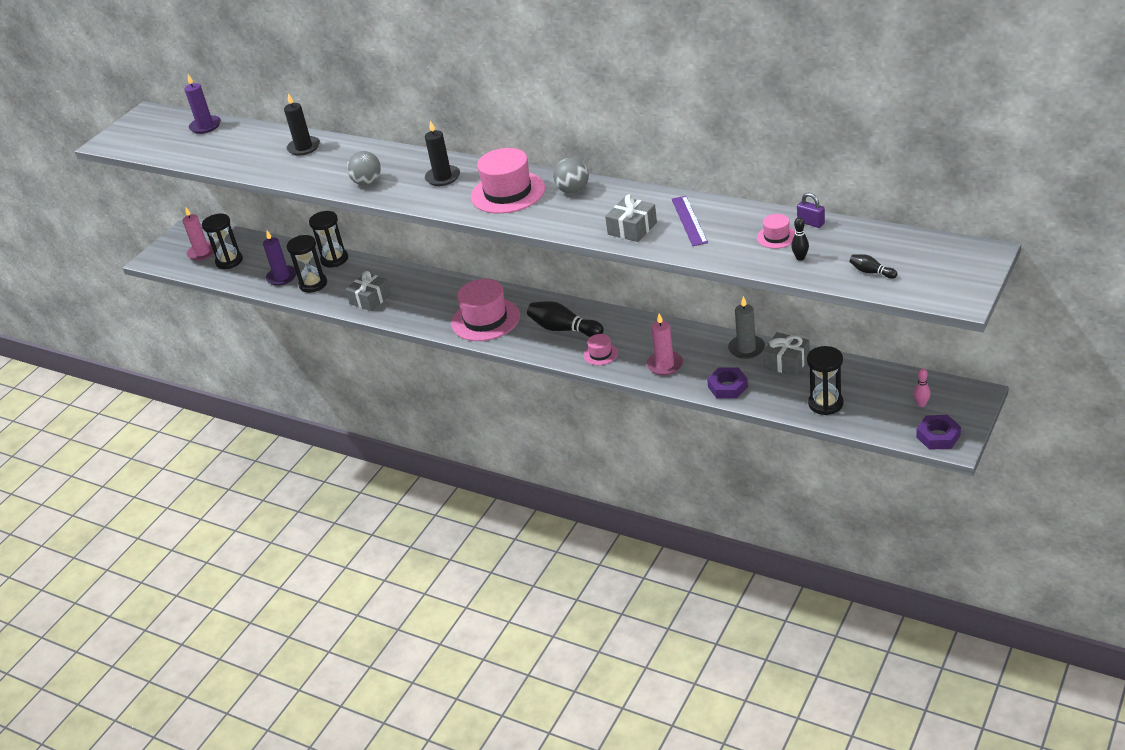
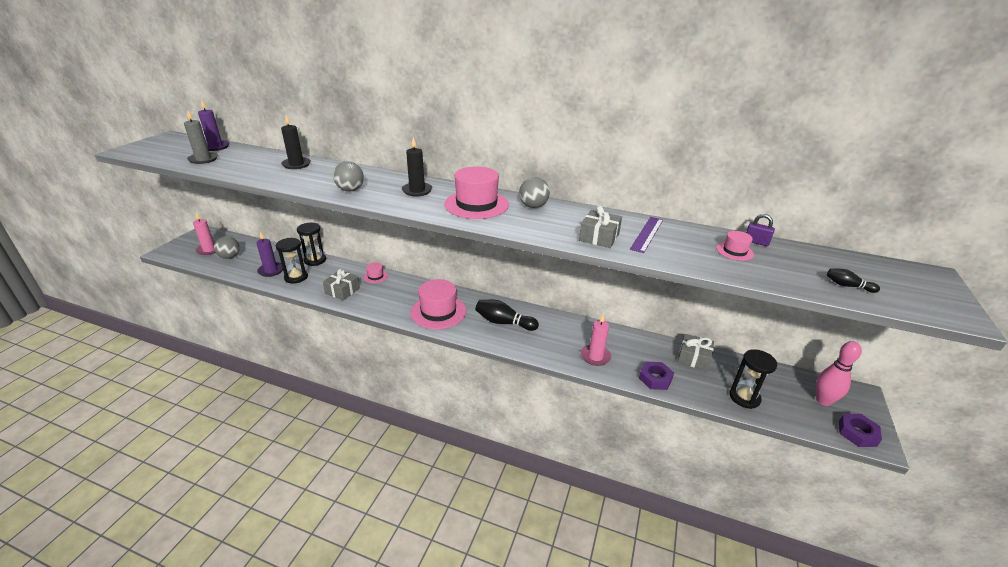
camera: 15 degrees left, 5 degrees down
(229, 261) = (230, 257): black hourglass -> grey ball
(600, 354) = (539, 345): pink hat -> pink hat (375, 276)
(689, 220) = (647, 234): purple ruler -> purple ruler turned 45 degrees clockwise
(746, 349) = (656, 345): grey candle -> grey candle (203, 159)
(800, 258) = (770, 270): black bowling pin -> none
(921, 404) = (823, 400): pink bowling pin -> pink bowling pin, size x2.00

